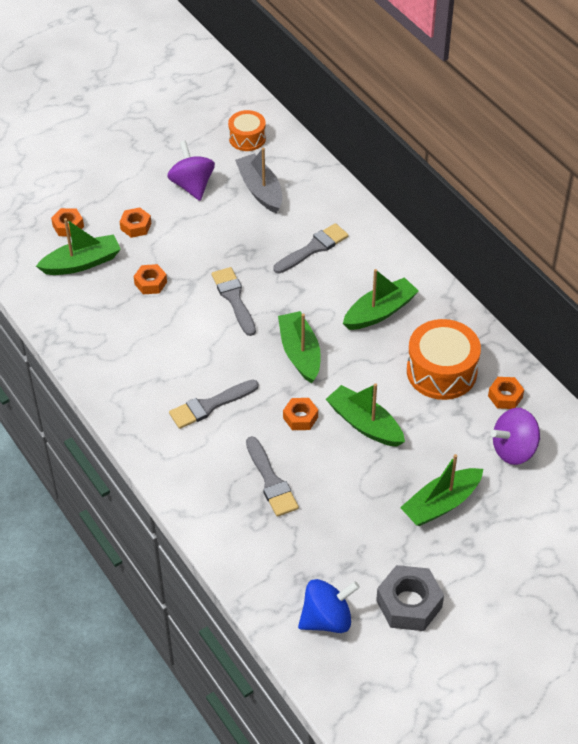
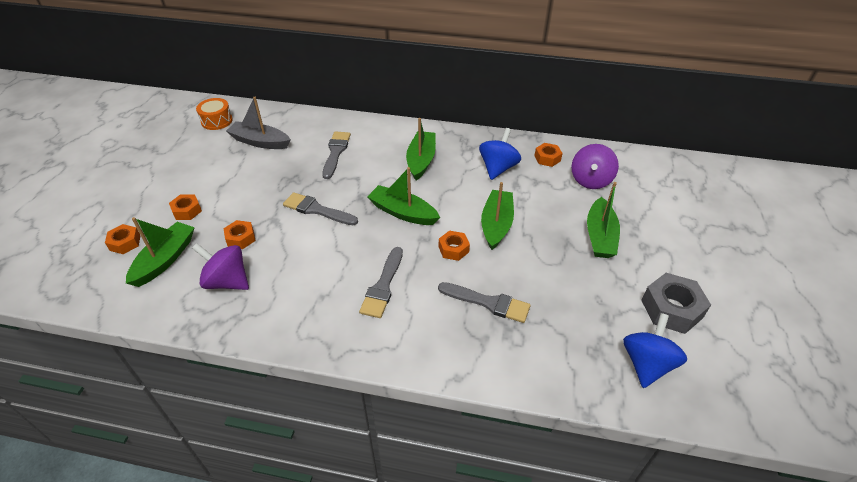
camera: 45 degrees left, 5 degrees down
(192, 185) = (205, 164): purple spinning top -> purple spinning top (227, 281)
(364, 424) = (496, 224): green boat -> green boat turned 105 degrees clockwise
(441, 371) = (498, 168): orange drum -> blue spinning top

